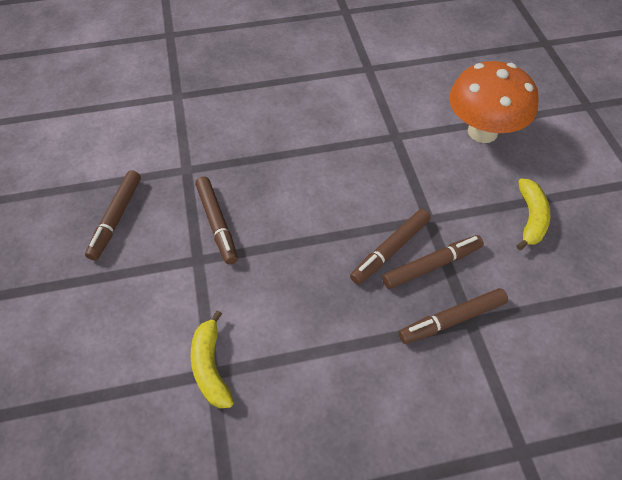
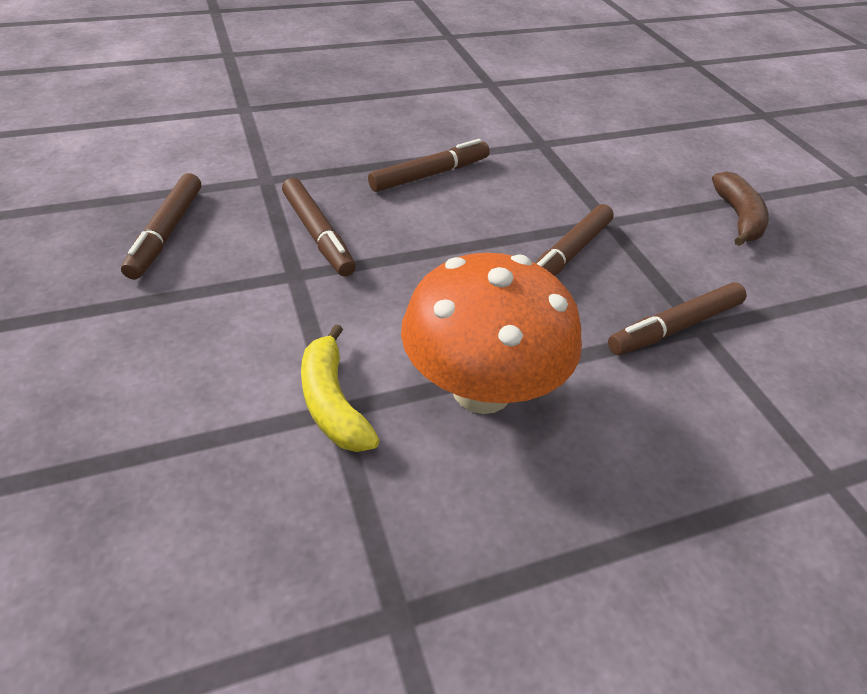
camera: 10 degrees left, 10 degrees down
(431, 265) = (627, 269): brown marker -> brown marker (429, 175)
(482, 132) = (648, 138): orange mushroom -> orange mushroom (481, 390)
(530, 218) = (738, 218): yellow banana -> brown banana

